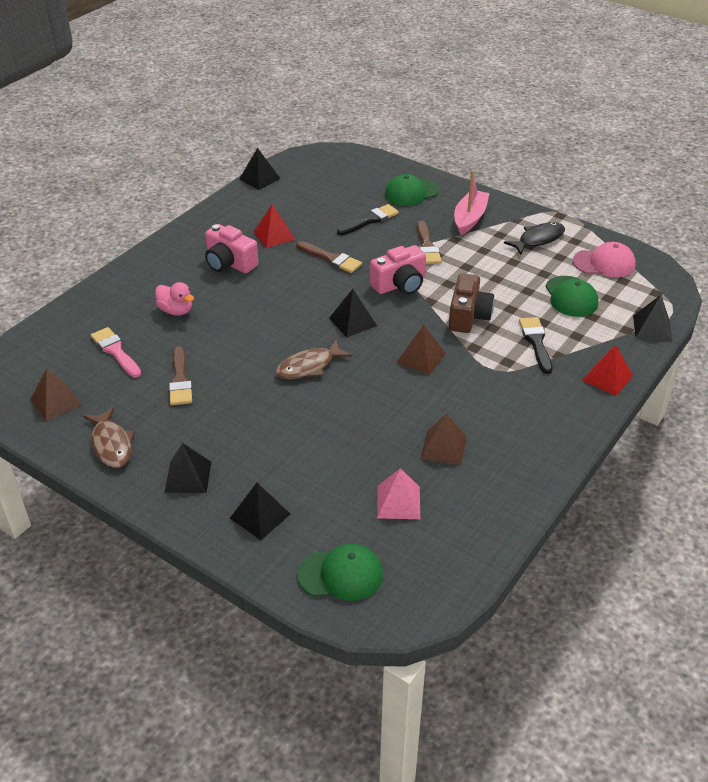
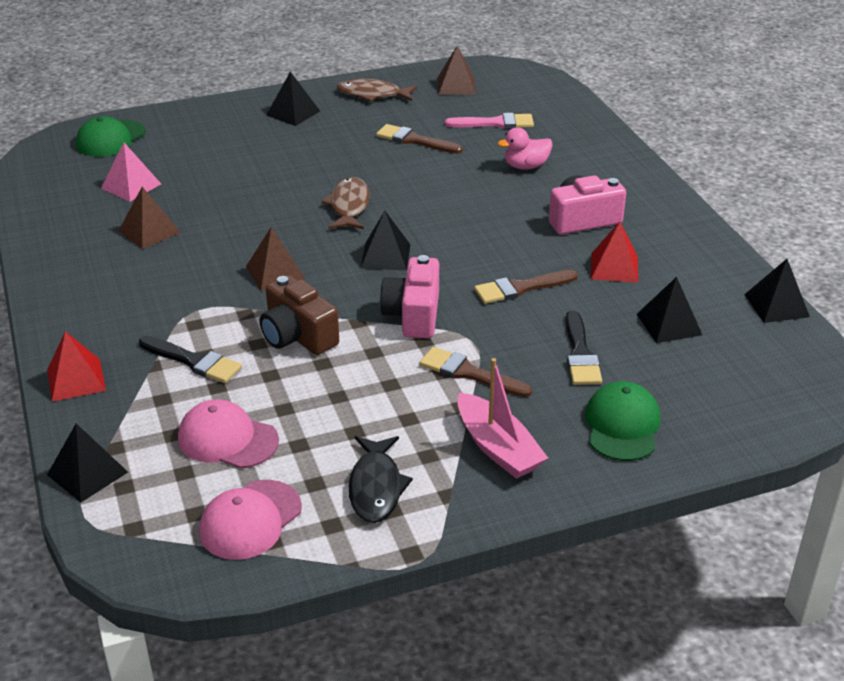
camera: 125 degrees right, 5 degrees down
(260, 516) = (211, 127): black pyramid -> black pyramid (669, 324)
(571, 297) = (227, 439): green cap -> pink cap

